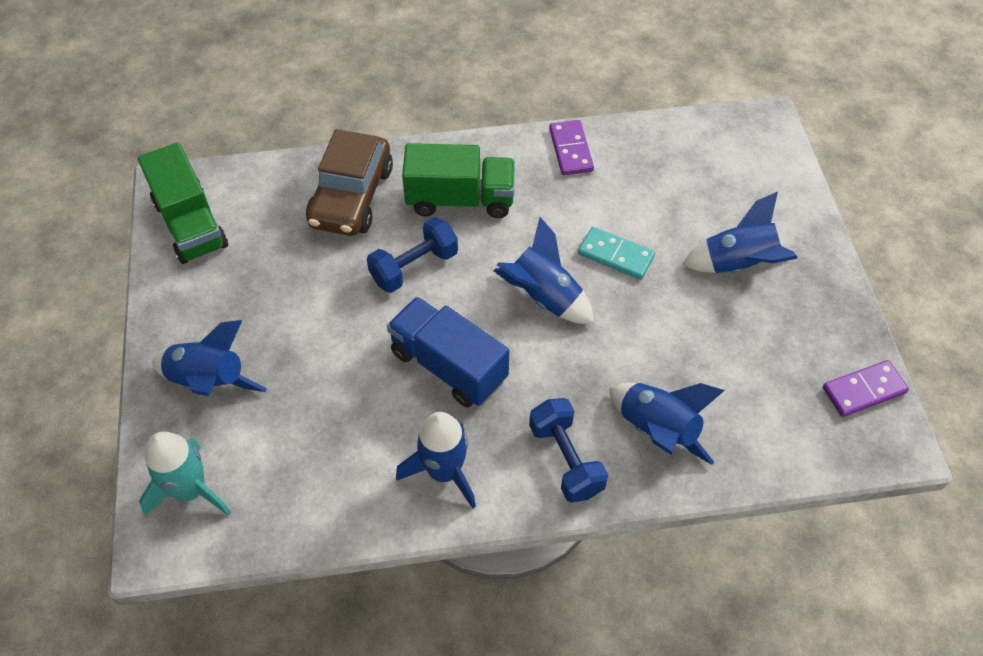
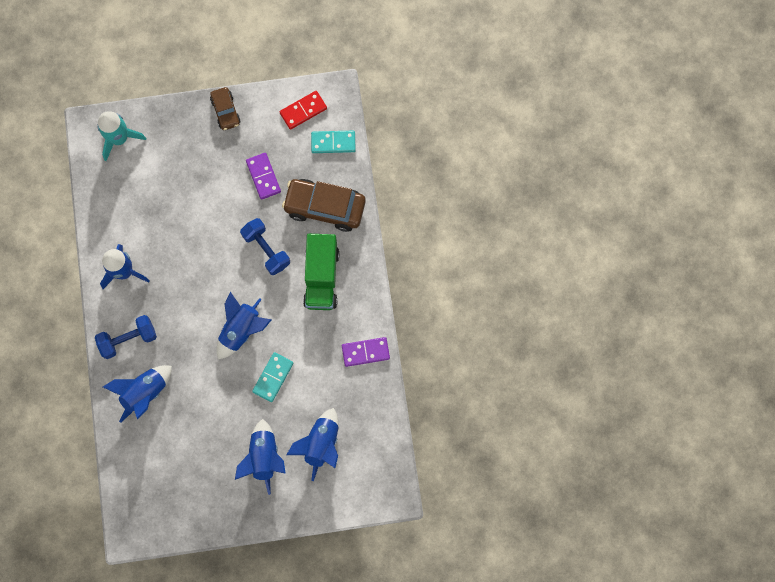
camera: 90 degrees right, 20 degrees up
(170, 327) = (226, 111): none -> brown car
(190, 224) = (303, 111): green truck -> red domino
(209, 381) = (187, 138): blue rocket -> blue rocket (321, 444)
(250, 188) = (333, 143): none -> turquoise domino
(448, 366) = (193, 273): blue truck -> none
(863, 390) = (166, 522): purple domino -> purple domino (263, 176)

